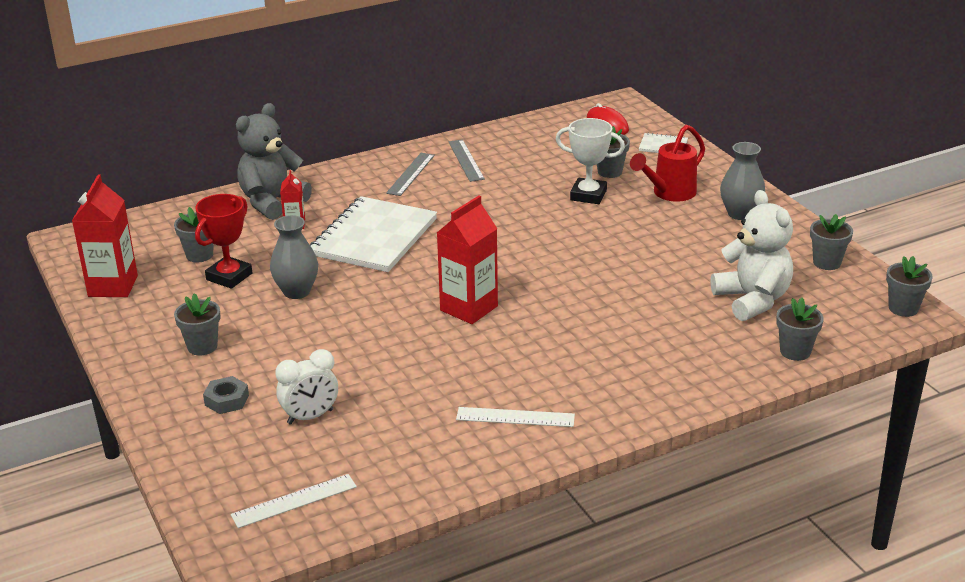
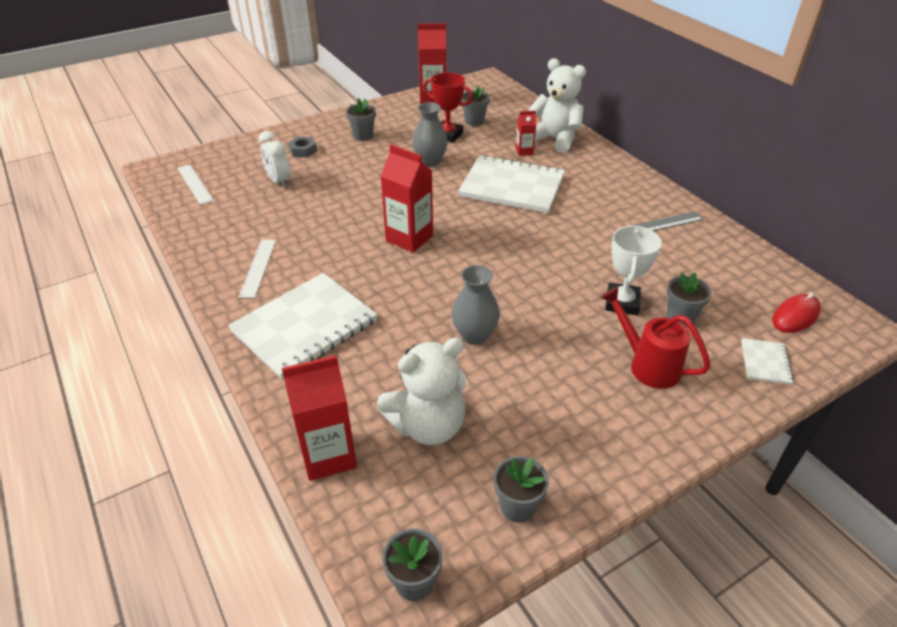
camera: 85 degrees right, 10 degrees up
(272, 202) = (555, 139): grey teddy bear -> white teddy bear
(411, 174) = (624, 196): grey ruler -> none
(624, 375) = (305, 326): none -> white notebook
(740, 214) = (618, 426): grey vase -> grey vase (474, 335)
(795, 351) = (328, 455): grey flower pot -> red carton

